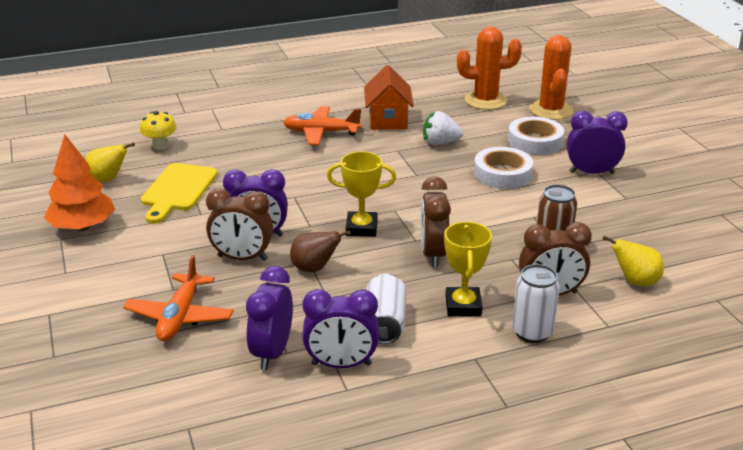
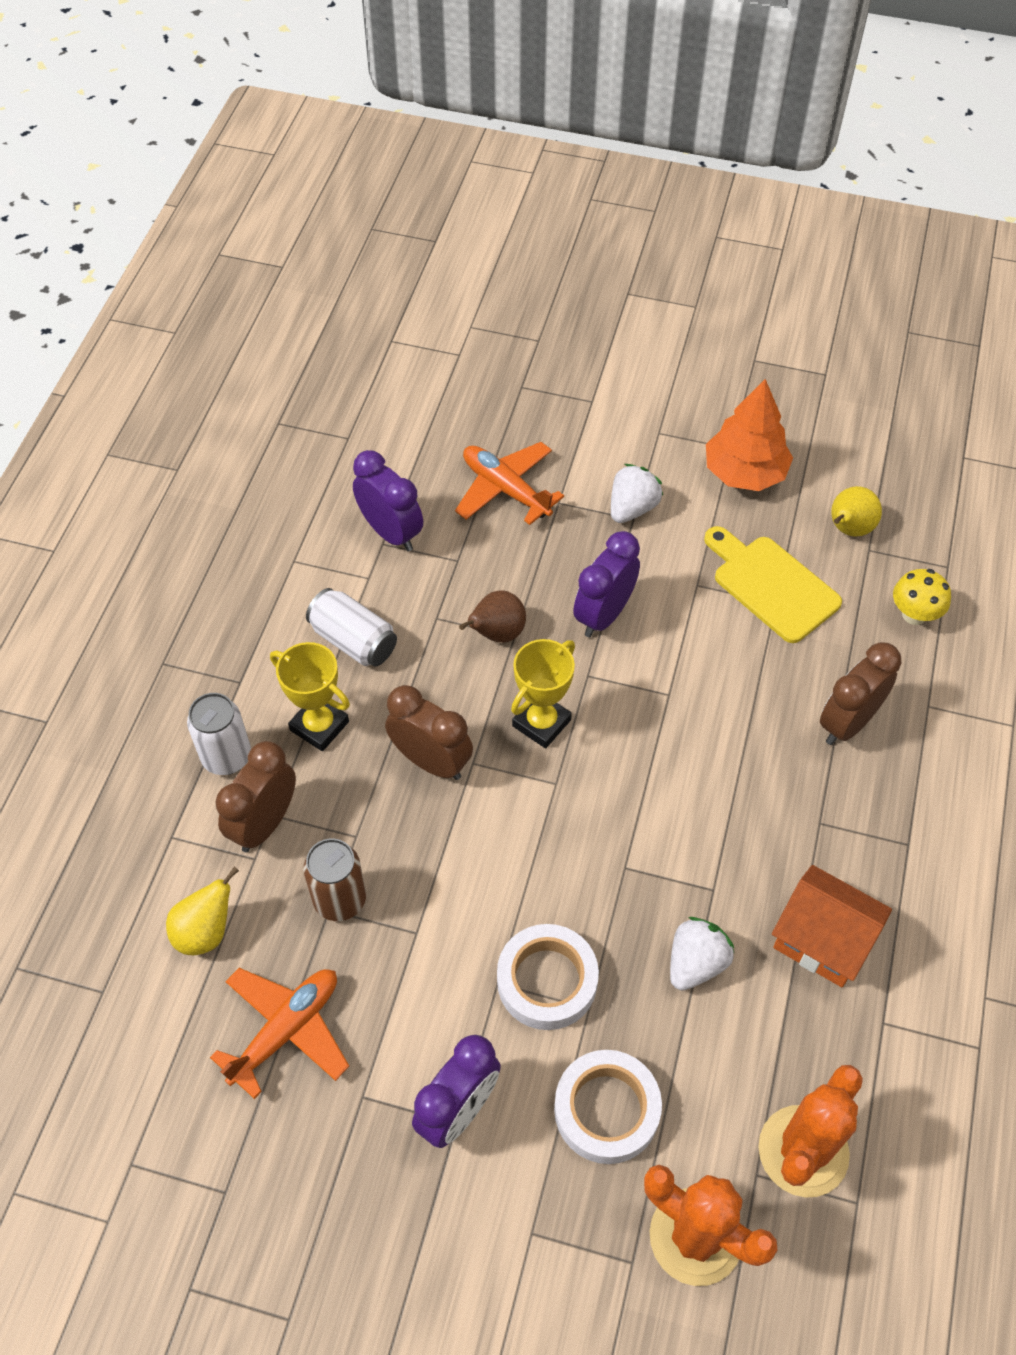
camera: 125 degrees right, 25 degrees up
(153, 257) = (632, 508): none -> white strawberry
(242, 258) = (569, 581): brown clock -> brown clock (848, 722)
(321, 133) = (835, 822): orange plane -> orange plane (286, 1030)
(341, 364) = (328, 574): purple clock -> none

